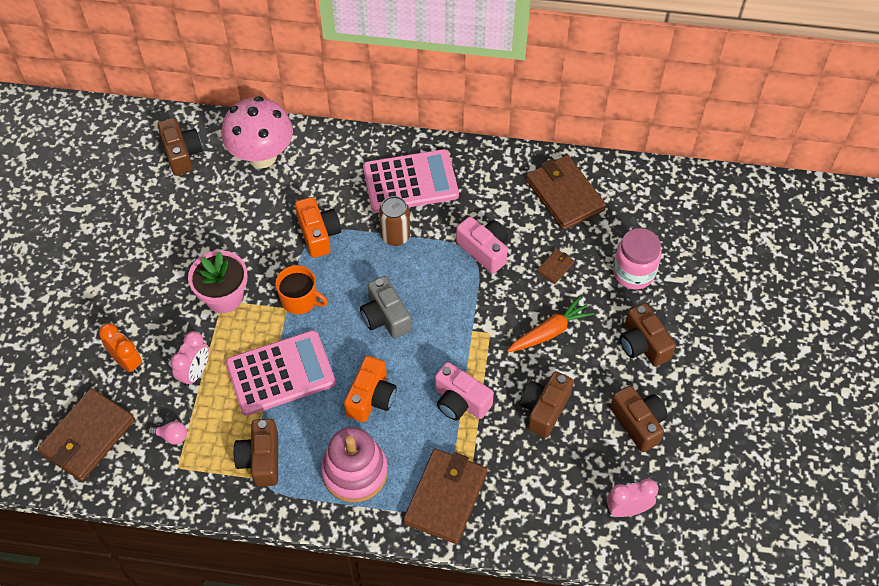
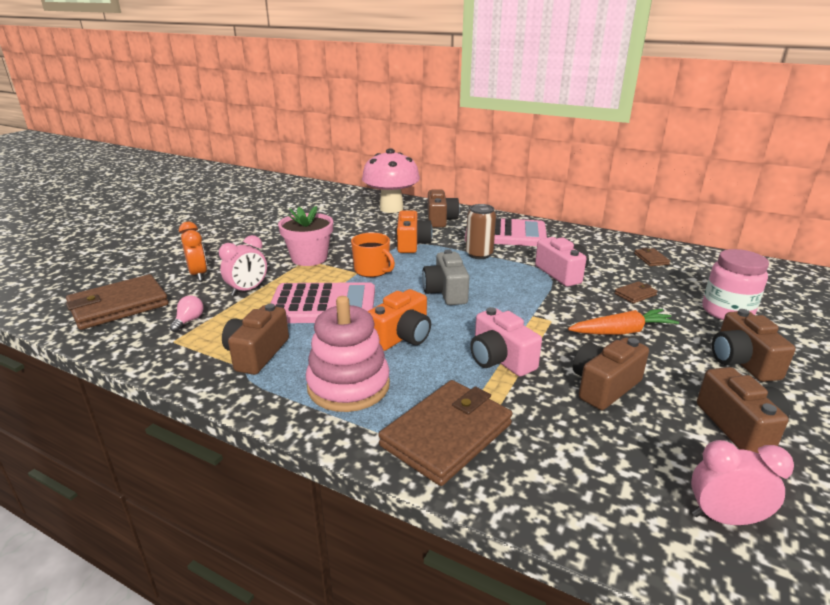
camera: 20 degrees right, 30 degrees down
(172, 436) = (189, 321): pink light bulb -> pink light bulb turned 105 degrees counterclockwise
(182, 154) = (334, 200): brown camera -> brown camera (440, 220)
(564, 195) = (651, 259): brown wallet -> brown wallet, size x0.44

